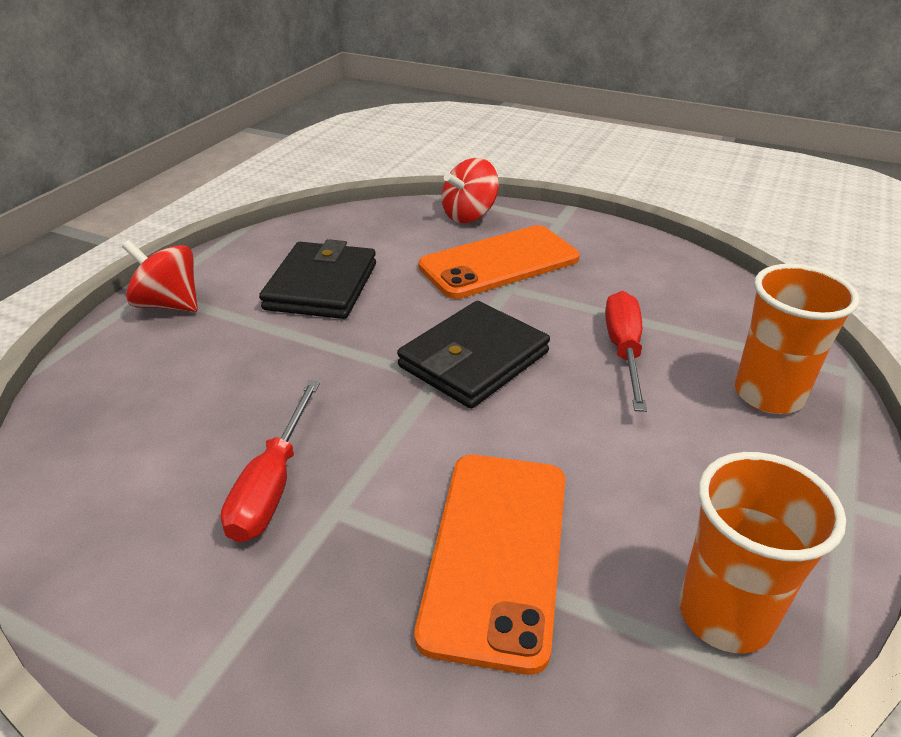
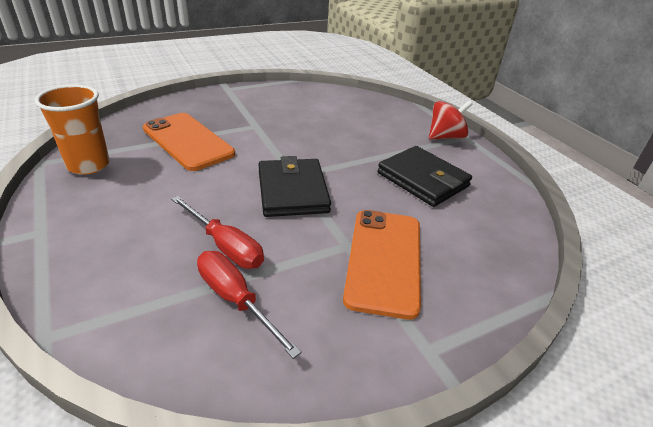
camera: 125 degrees right, 0 degrees up
(272, 485) = (285, 120): red screwdriver -> red screwdriver (235, 299)
(469, 215) = (483, 293): red spinning top -> none
(768, 395) = (109, 272): orange cup -> none

